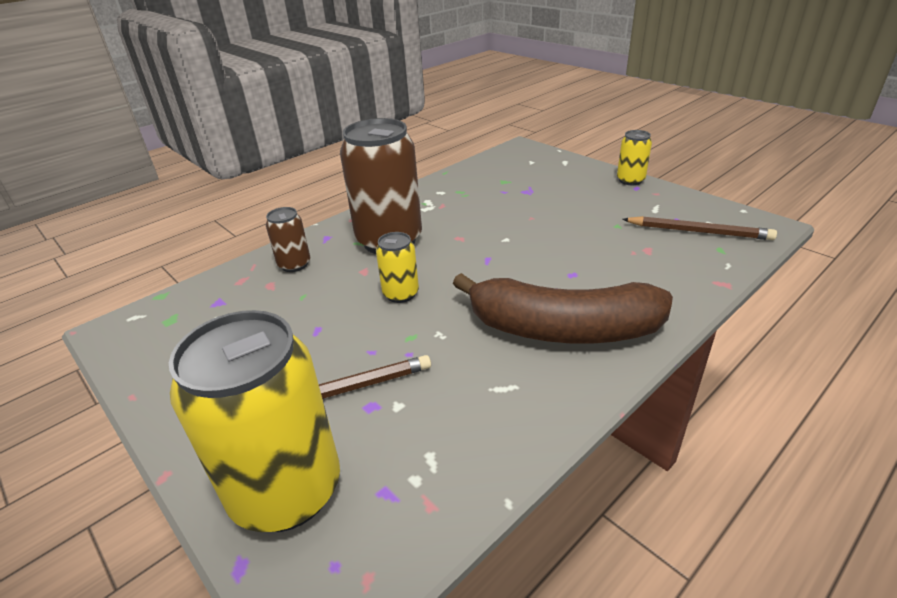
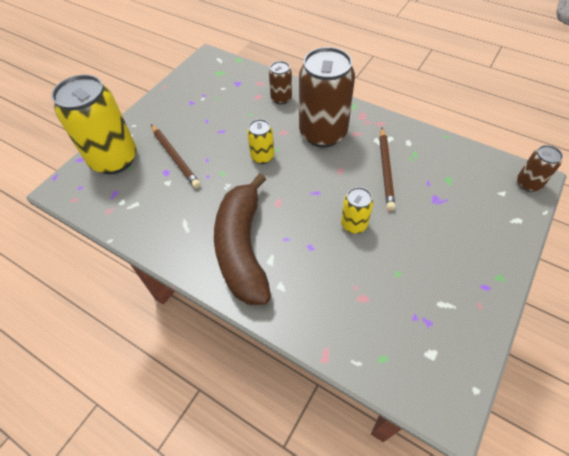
camera: 75 degrees right, 20 degrees up
(525, 150) = (528, 183): none -> brown can
(630, 180) = (499, 281): yellow can -> yellow can (354, 224)
(699, 232) = (410, 341): brown pencil -> brown pencil (386, 170)

